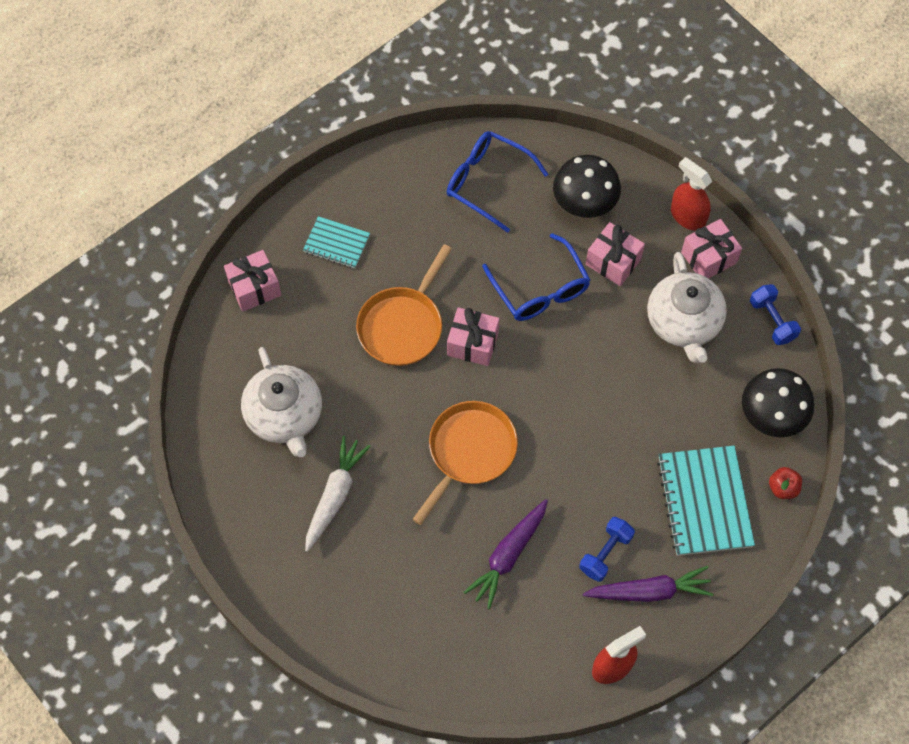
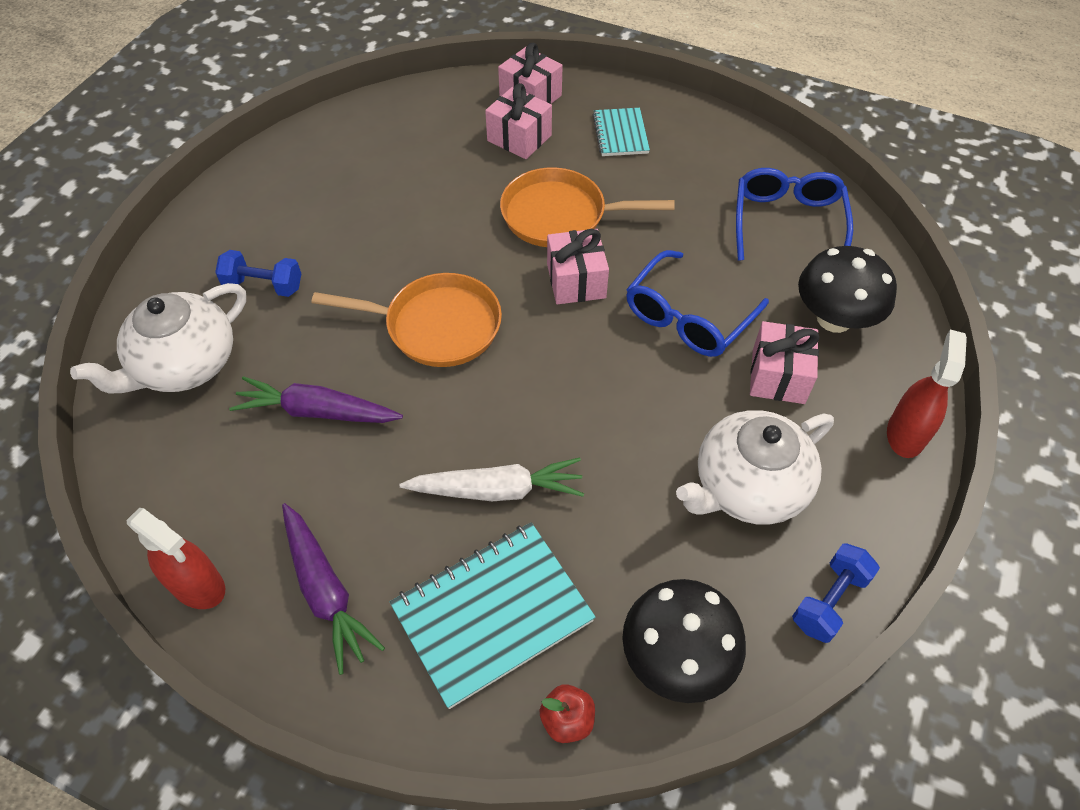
camera: 65 degrees right, 10 degrees down
(285, 416) = (401, 164): white teapot -> white teapot (184, 365)
(335, 495) = (328, 232): white carrot -> white carrot (497, 490)
(605, 553) = (361, 516): blue dumbbell -> blue dumbbell (263, 285)
(708, 258) = (865, 481): pink gift -> pink gift (519, 138)

